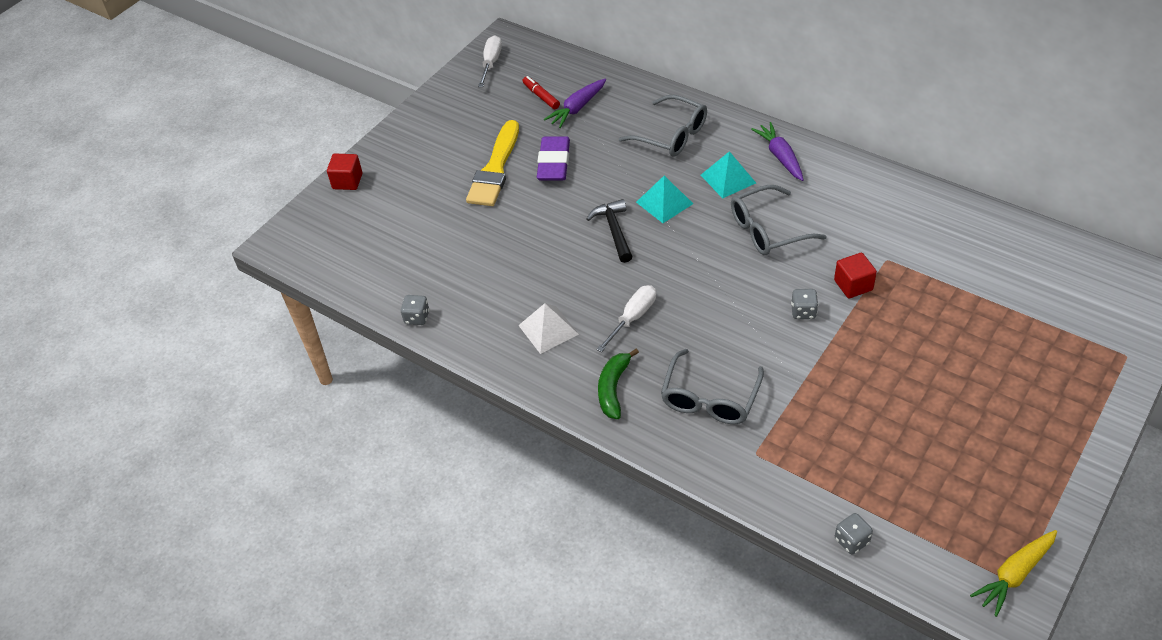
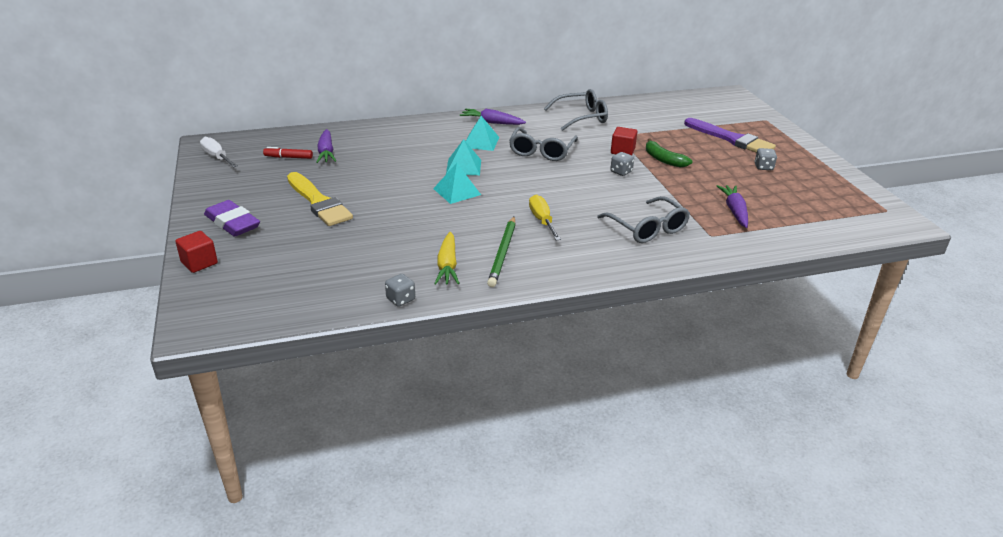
camera: 55 degrees left, 15 degrees down
(548, 329) = (503, 253): white pyramid -> green pencil
(554, 163) = (357, 181): purple eraser -> purple eraser (232, 223)
(613, 388) = (592, 255): green banana -> green banana (663, 159)
(614, 230) = (457, 191): black hammer -> turquoise pyramid
(632, 318) = (542, 221): white screwdriver -> yellow screwdriver
(671, 135) = (413, 139): grey glasses -> grey glasses (582, 117)
(833, 446) = (734, 211): none -> purple carrot
(851, 541) = (812, 239): grey dice -> grey dice (763, 167)
(1014, 574) = (880, 208): yellow carrot -> yellow carrot (447, 265)
(1018, 353) = (731, 139): none -> purple brush

